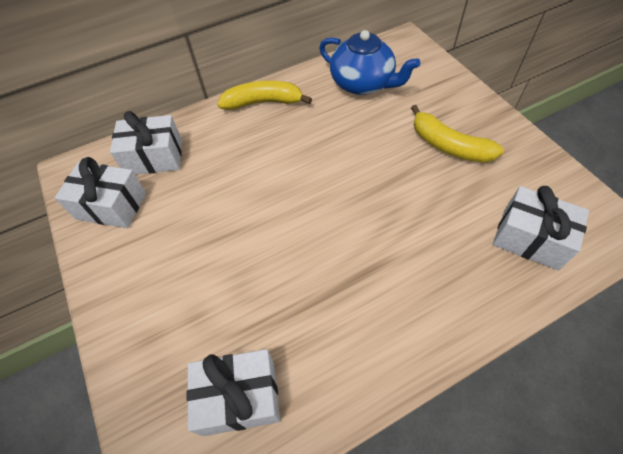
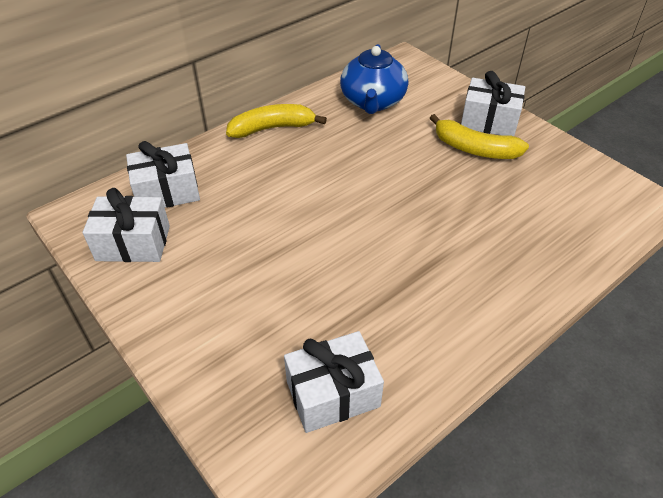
camera: 15 degrees left, 10 degrees down
(363, 83) = (372, 101): blue teapot -> blue teapot turned 75 degrees clockwise
(530, 238) = (572, 219): white gift -> white gift (489, 121)

